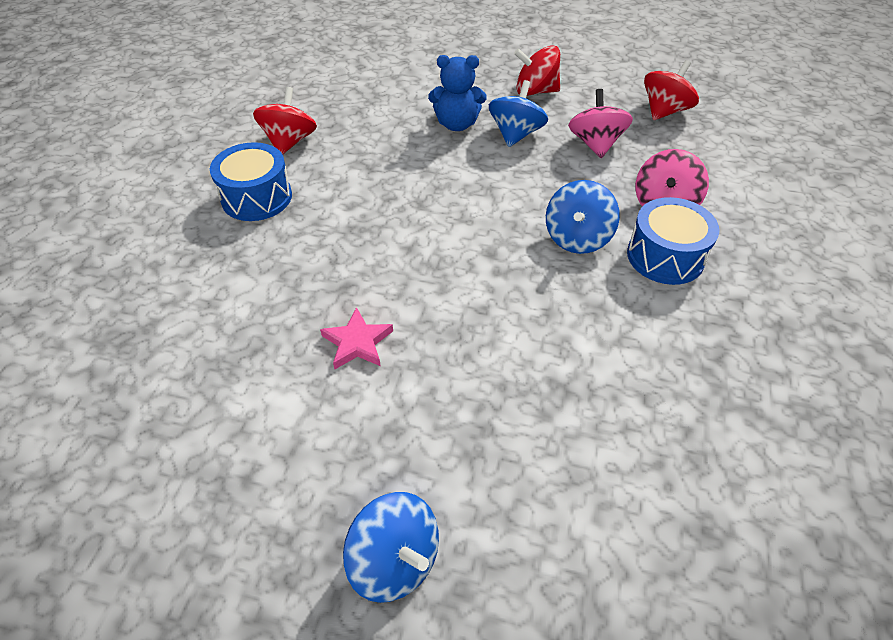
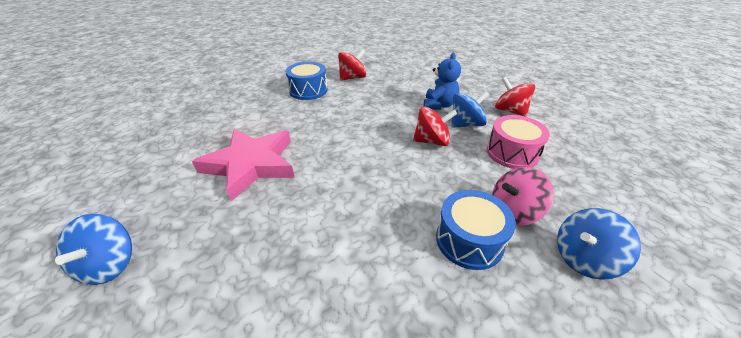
camera: 45 degrees right, 10 degrees down
(357, 343) = (251, 165): pink star -> pink star, size x2.18
(457, 124) = (439, 105): blue teddy bear -> blue teddy bear turned 120 degrees counterclockwise
(577, 238) = (424, 192): blue spinning top -> blue spinning top (583, 258)
(595, 144) = (512, 153): pink spinning top -> pink drum
(664, 111) = (596, 161): red spinning top -> red spinning top (432, 141)

